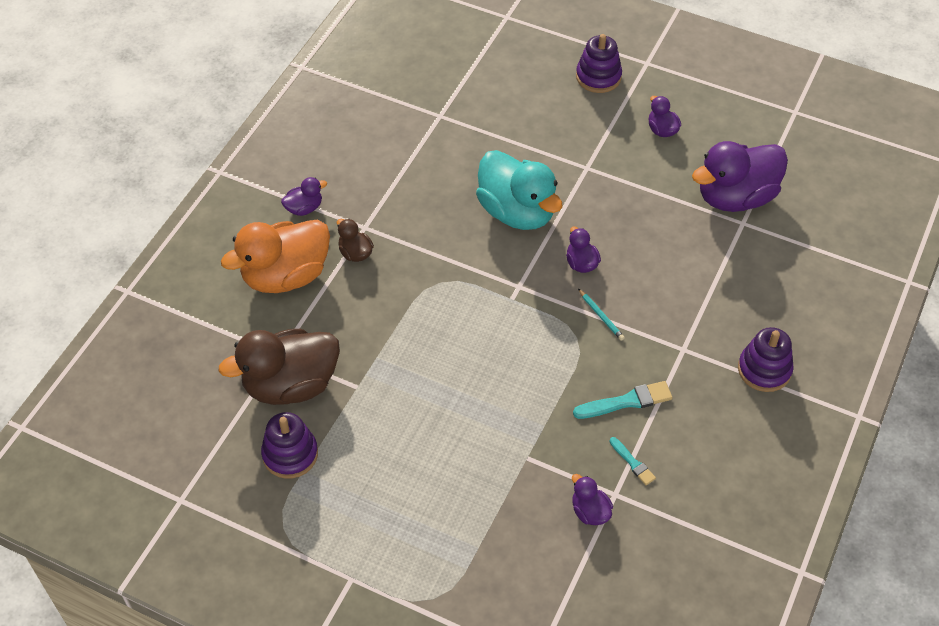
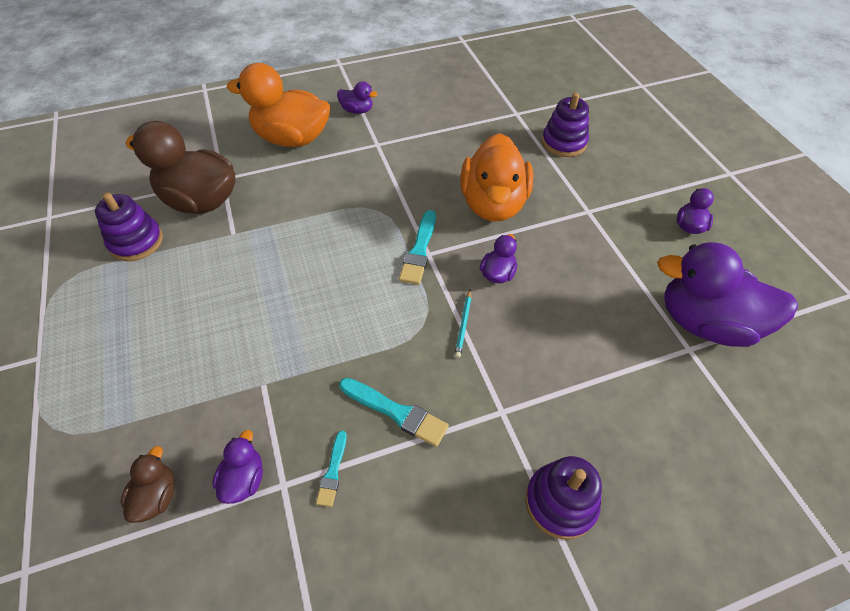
camera: 45 degrees right, 0 degrees up
(355, 253) = (350, 154): brown duck -> brown duck (157, 496)
(510, 289) = (419, 250): none -> turquoise brush
(517, 212) = (493, 204): turquoise duck -> orange duck
(598, 77) = (673, 159): purple stacking toy -> purple stacking toy (564, 143)

